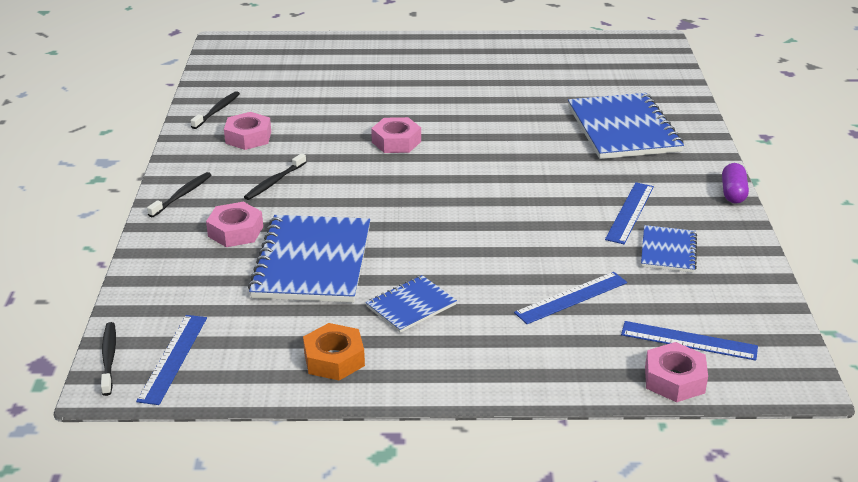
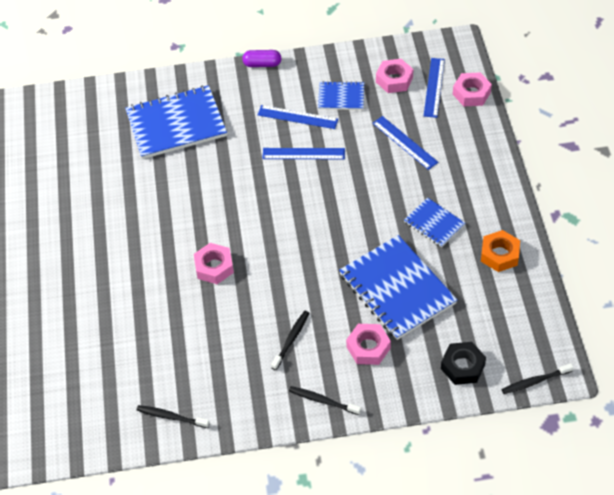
camera: 95 degrees left, 20 degrees up
(168, 299) = (462, 366): none -> black nut
(173, 358) = (524, 343): blue ruler -> blue ruler (303, 153)
(248, 137) = (219, 377): pink nut -> pink nut (394, 80)
(274, 182) = (291, 339): black toothbrush -> black toothbrush turned 90 degrees counterclockwise
(312, 262) = (397, 289): blue notebook -> blue notebook turned 60 degrees clockwise

